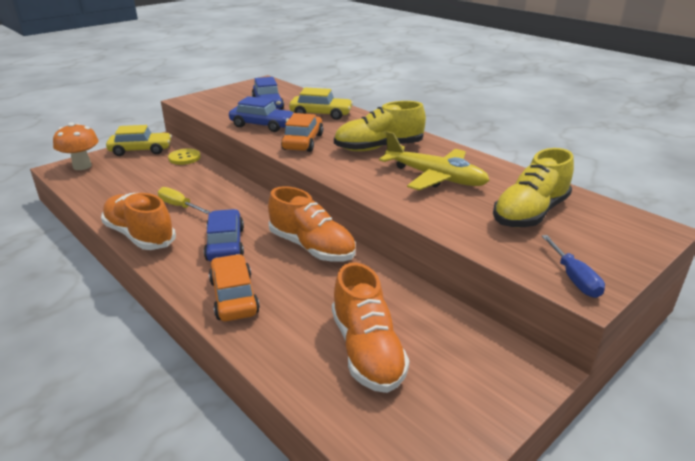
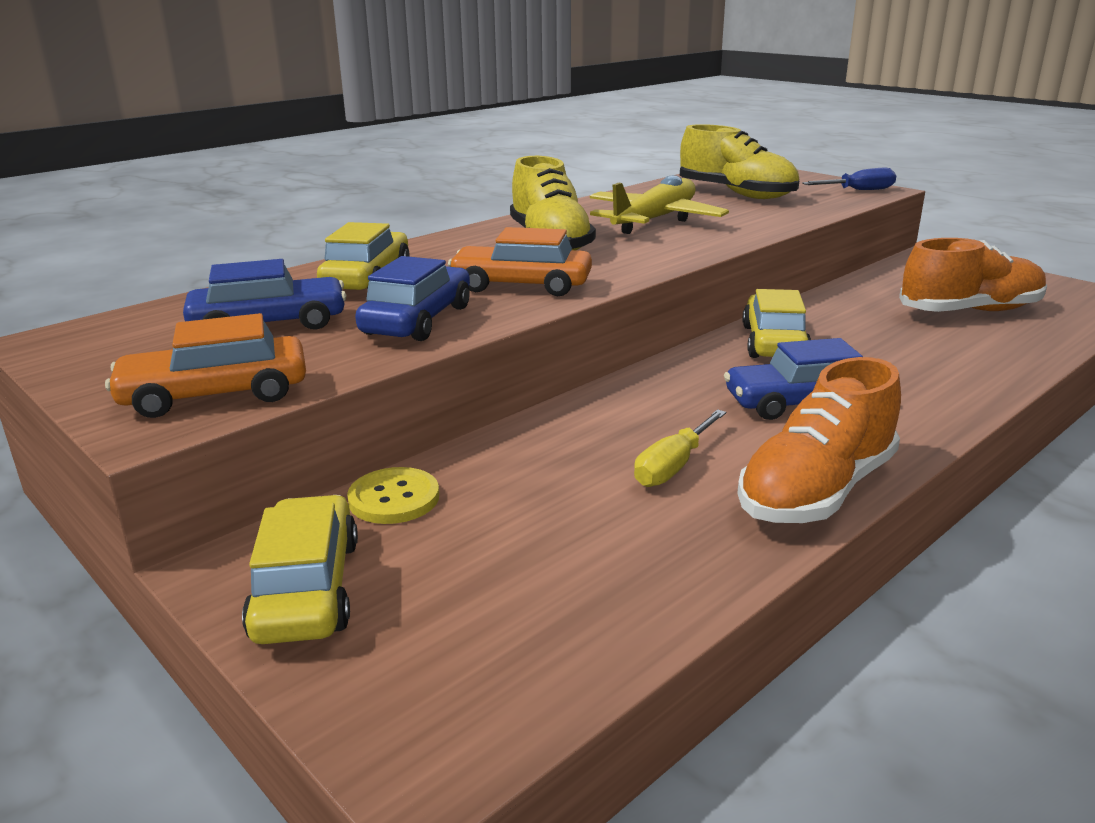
camera: 90 degrees left, 5 degrees down
(82, 166) = (418, 698): orange mushroom -> none
(234, 297) = (938, 383): orange car -> orange car (215, 394)
(312, 247) = (774, 342): orange shoe -> yellow car

